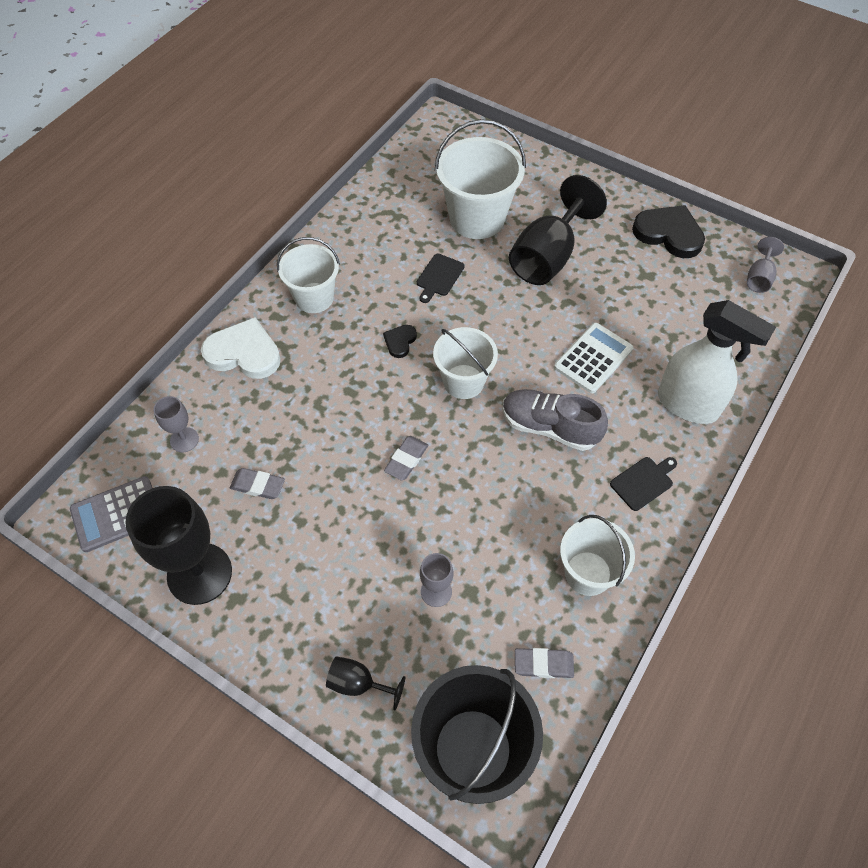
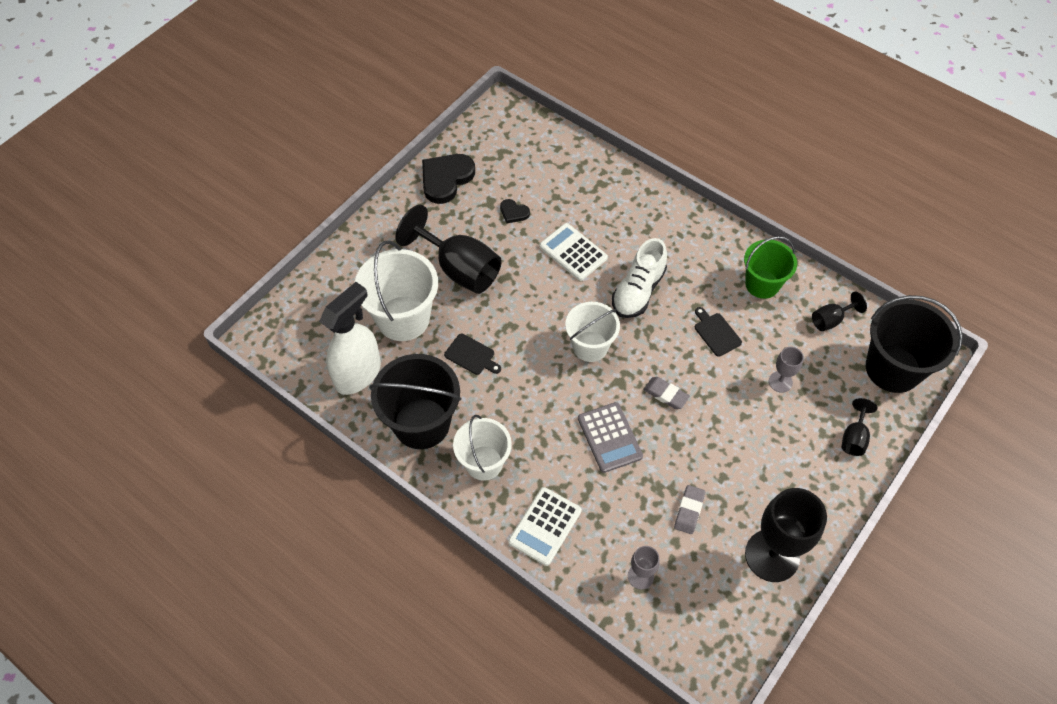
camera: 85 degrees left, 0 degrees up
(117, 514) = (717, 631): grey calculator -> grey calculator (609, 437)
(244, 353) = (545, 526): white heart -> white calculator
(356, 245) = (422, 423): none -> black bucket
(400, 341) = (543, 392): black heart -> black heart (513, 212)
(543, 664) = (831, 320): grey eraser -> black goblet
(549, 427) = (638, 291): grey shoe -> white shoe
(588, 573) = (762, 284): white bucket -> green bucket
(643, 482) = (688, 239): black cutting board -> black cutting board (716, 333)
(688, 405) = (621, 199): white spray bottle -> white spray bottle (358, 374)
(759, 278) = (502, 131): grey goblet -> none

